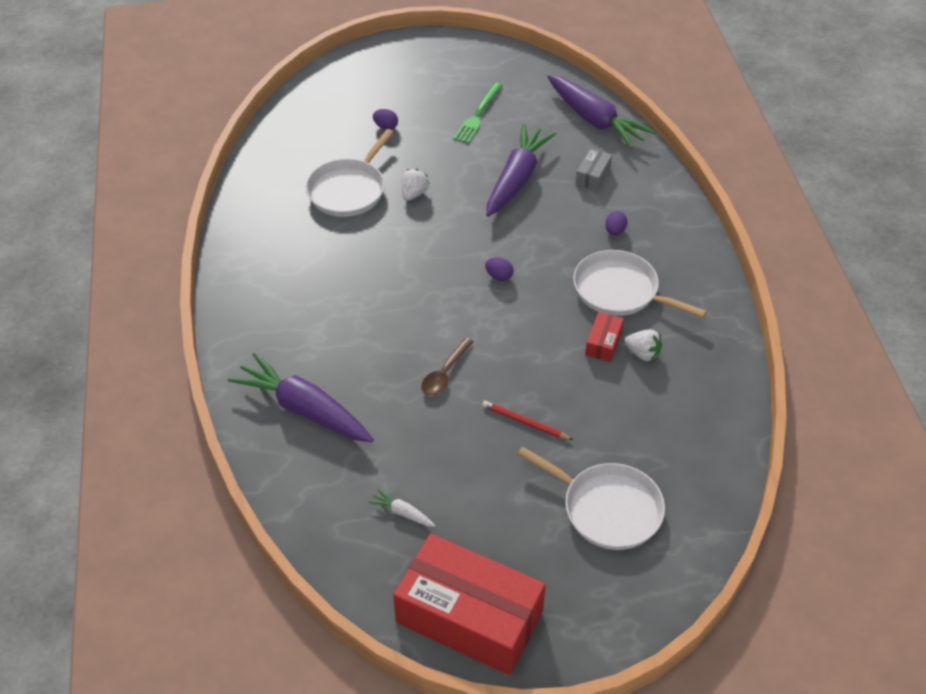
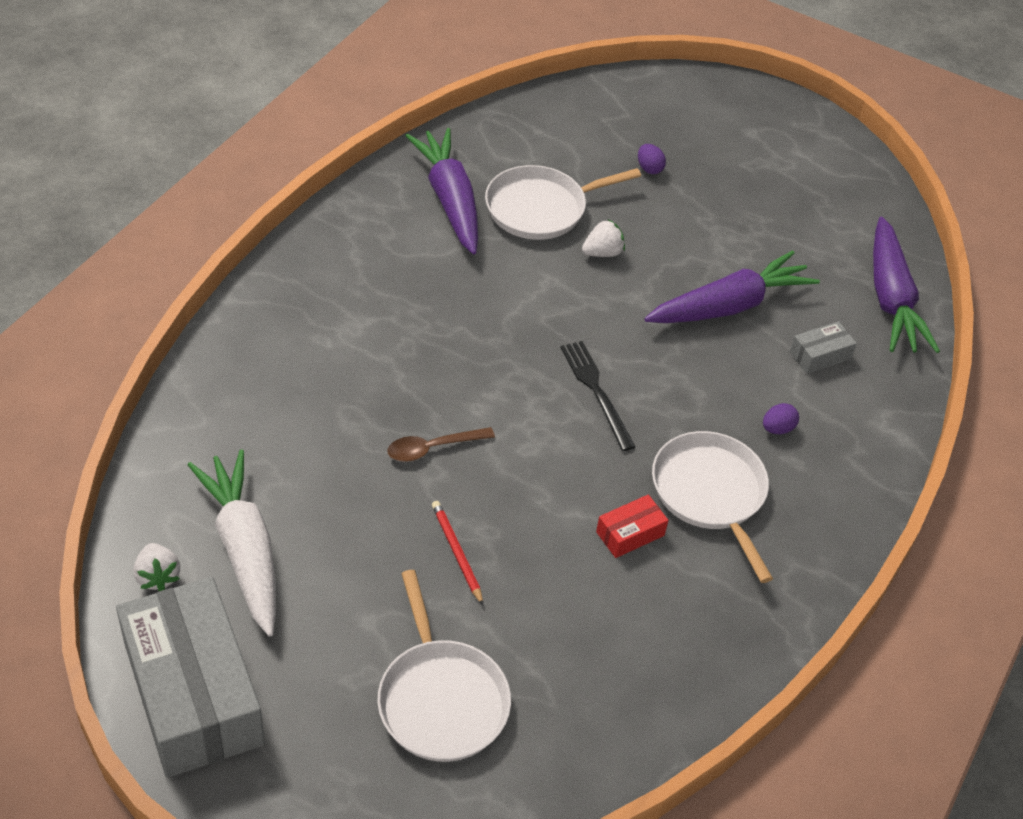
camera: 35 degrees right, 0 degrees up
(304, 409) = (266, 388): purple carrot -> purple carrot (450, 200)
(403, 513) = (244, 549): white carrot -> white carrot, size x2.46
(469, 617) = (193, 693): red box -> grey box
(478, 115) = (762, 215): green fork -> none
(499, 276) = (596, 391): purple egg -> black fork
(642, 353) = (660, 575): white strawberry -> white strawberry (158, 576)

